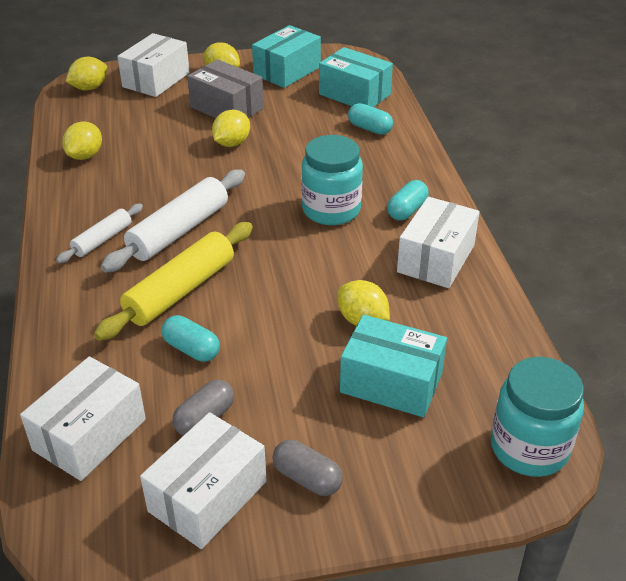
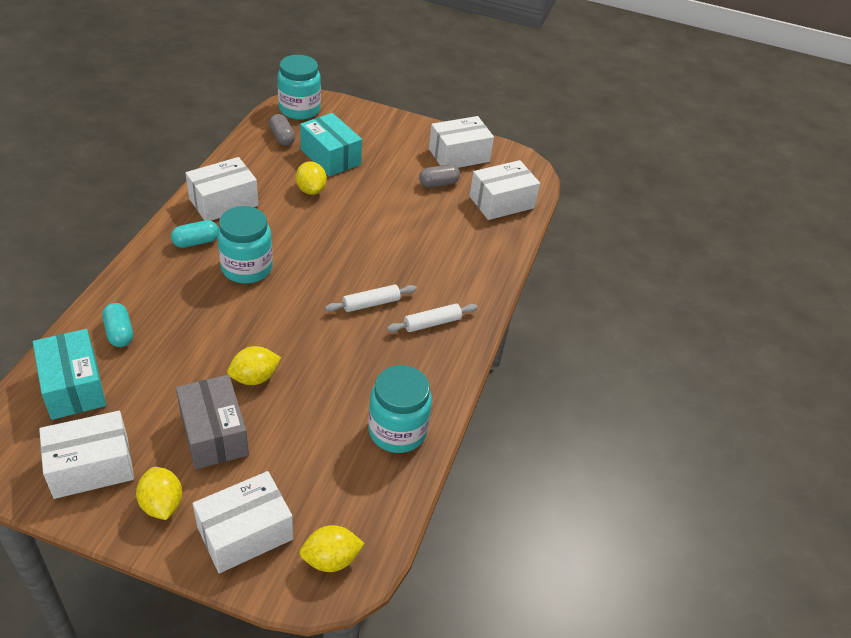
camera: 155 degrees left, 5 degrees up
(85, 156) = (397, 431): yellow lemon -> turquoise jar
(179, 231) = (371, 303): white rolling pin -> white rolling pin, size x0.57
(180, 291) = (403, 257): yellow rolling pin -> none
(191, 349) = (421, 219): turquoise capsule -> none
(287, 71) = (91, 466): turquoise box -> white box
(307, 478) = (409, 142): grey capsule -> grey capsule (282, 137)

